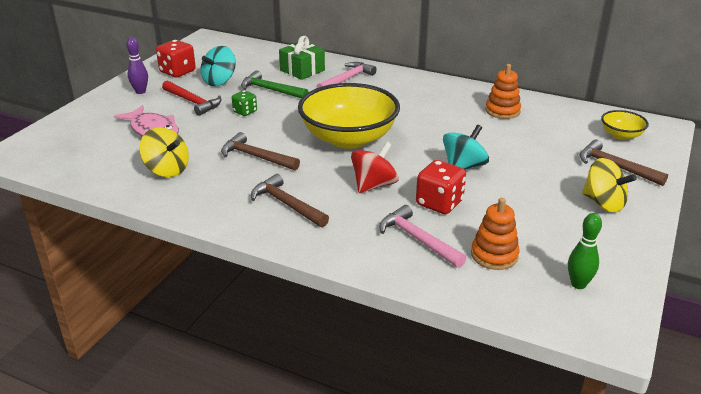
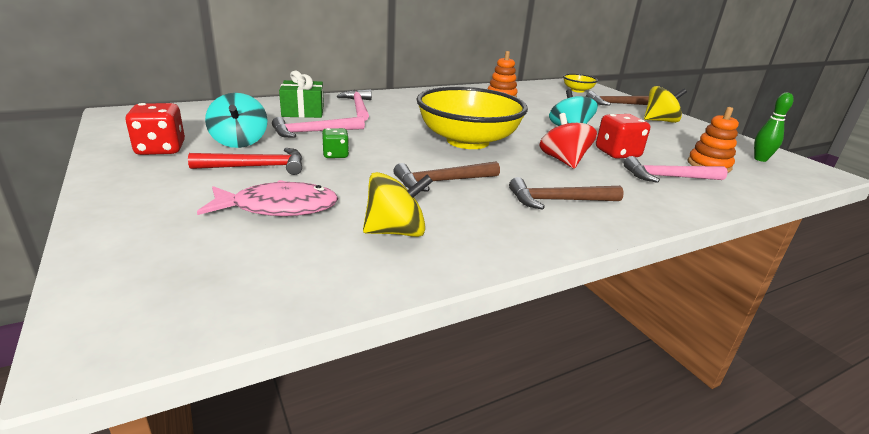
camera: 55 degrees left, 5 degrees down
(140, 92) = (156, 181): purple bowling pin -> none
(270, 90) = (313, 132): green hammer -> pink hammer

